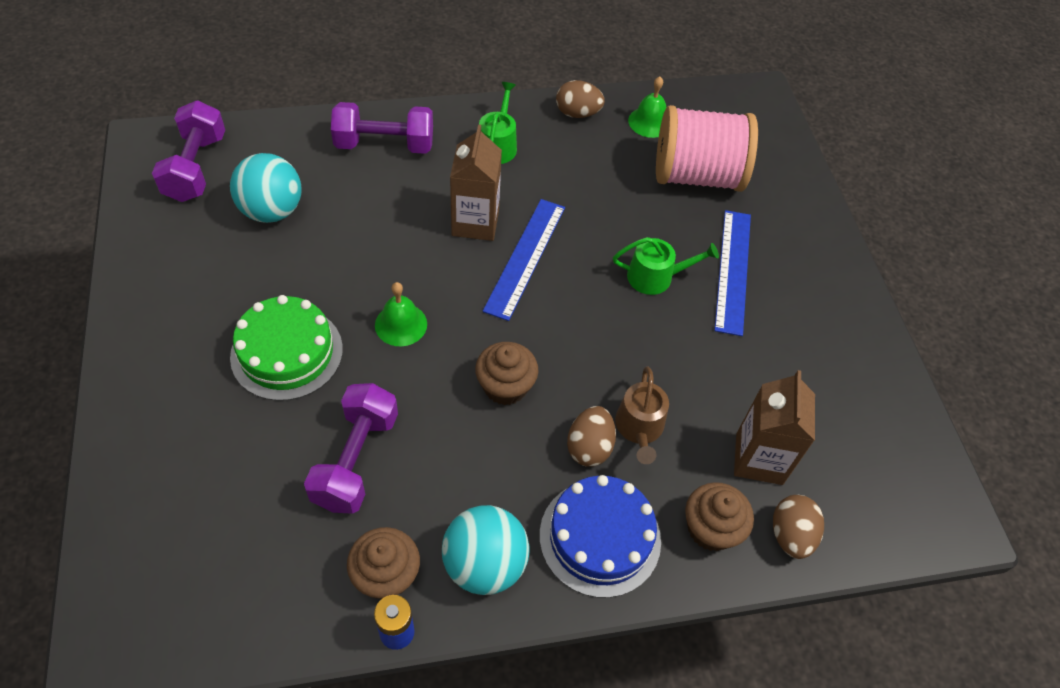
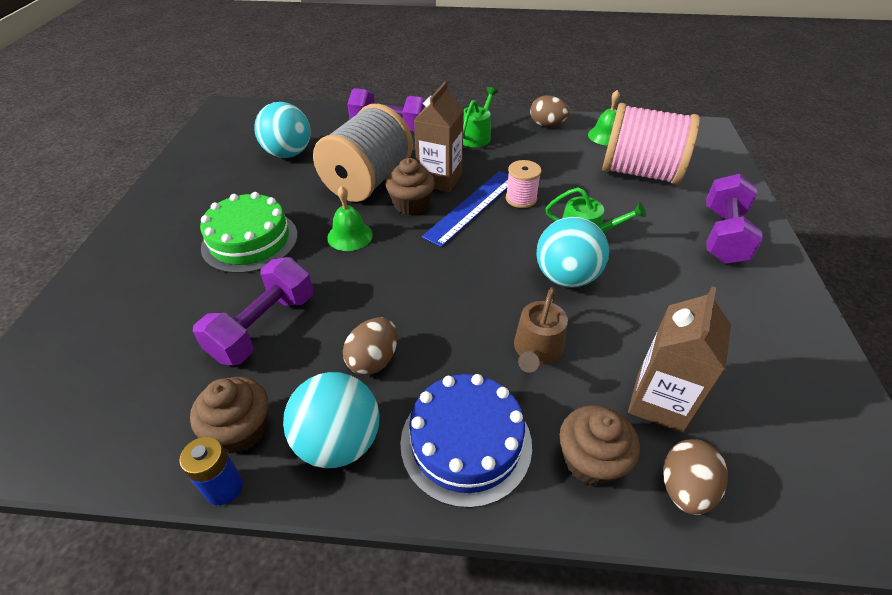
camera: 20 degrees right, 10 degrees down
(196, 168) = (249, 125): purple dumbbell -> purple dumbbell (723, 235)
(391, 240) = (368, 181): none -> grey spool
(505, 386) = (420, 294): brown cupcake -> brown cupcake (411, 205)
(576, 237) = (521, 199): none -> pink spool
(589, 447) = (481, 357): brown egg -> brown egg (373, 360)
(648, 335) = (566, 277): none -> turquoise ball
(732, 270) = (660, 241): blue ruler -> none

